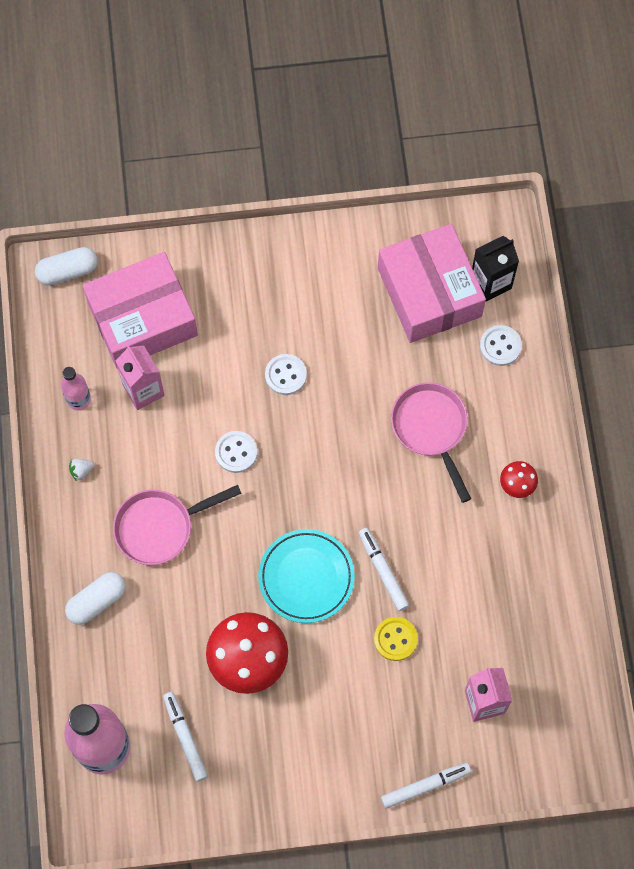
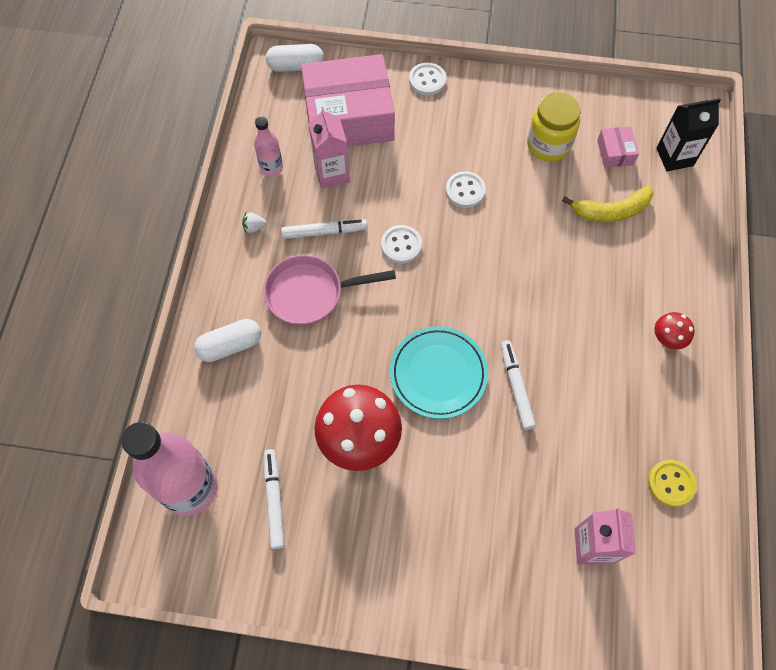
camera: 15 degrees right, 5 degrees down
(359, 301) = (548, 145): none -> yellow jar
(395, 639) = (513, 457): yellow button -> yellow button (671, 483)
(425, 786) = (511, 620): white marker -> white marker (324, 232)
(429, 292) = (615, 152): pink box -> pink box, size x0.41
(431, 429) = (592, 268): pink pan -> none
(438, 361) = (611, 211): none -> yellow banana
(500, 346) = (674, 212): white button -> white button (427, 80)

